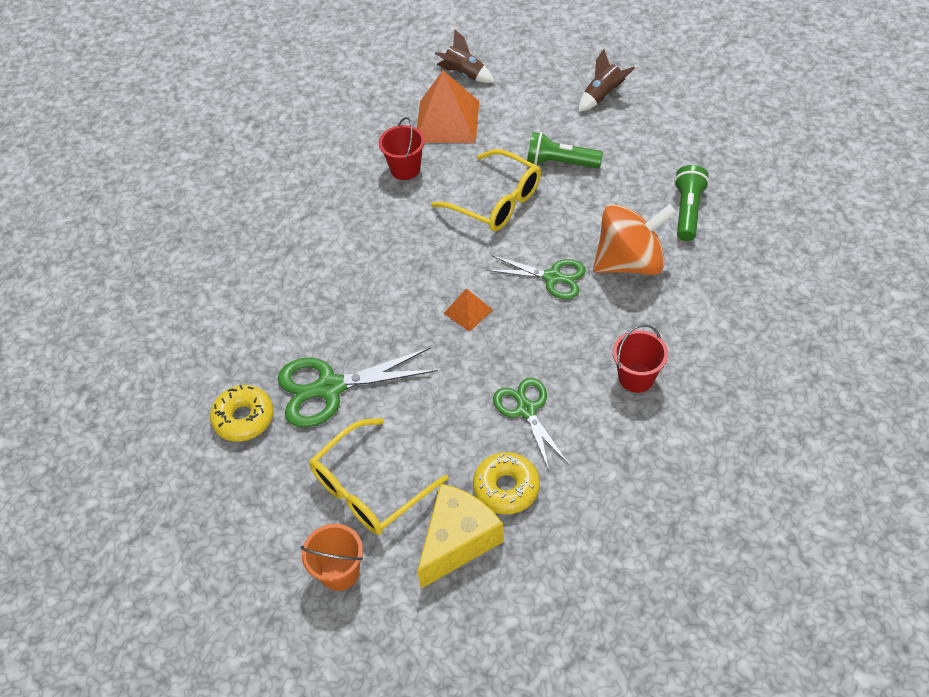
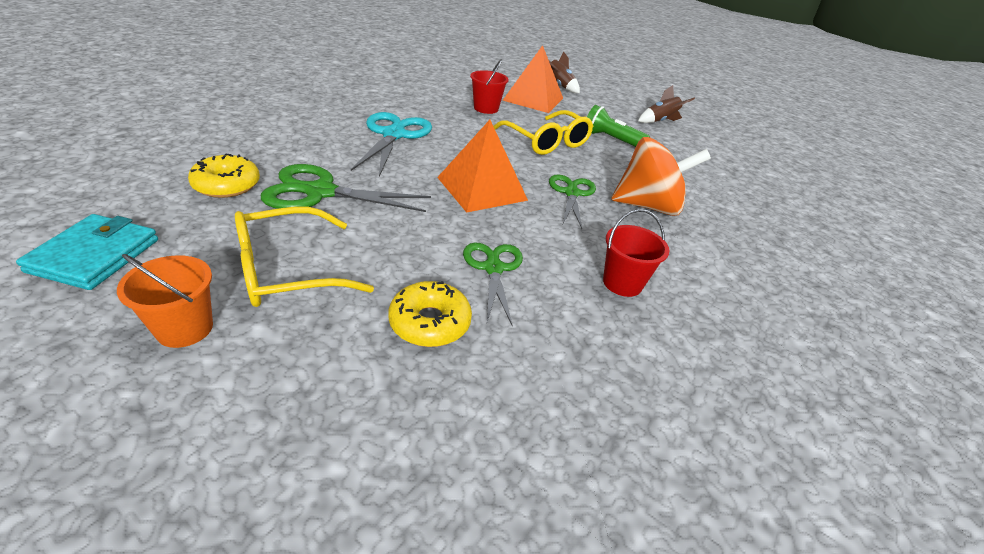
camera: 10 degrees right, 15 degrees down
(215, 542) = (95, 255): none -> turquoise wallet
(339, 268) = (393, 135): none -> turquoise scissors
(458, 541) = (339, 351): yellow cheese -> none
(468, 311) = (482, 188): orange pyramid -> orange pyramid, size x1.98
(553, 277) = (571, 193): green scissors -> green scissors turned 120 degrees counterclockwise
(687, 211) = (713, 194): green flashlight -> none

